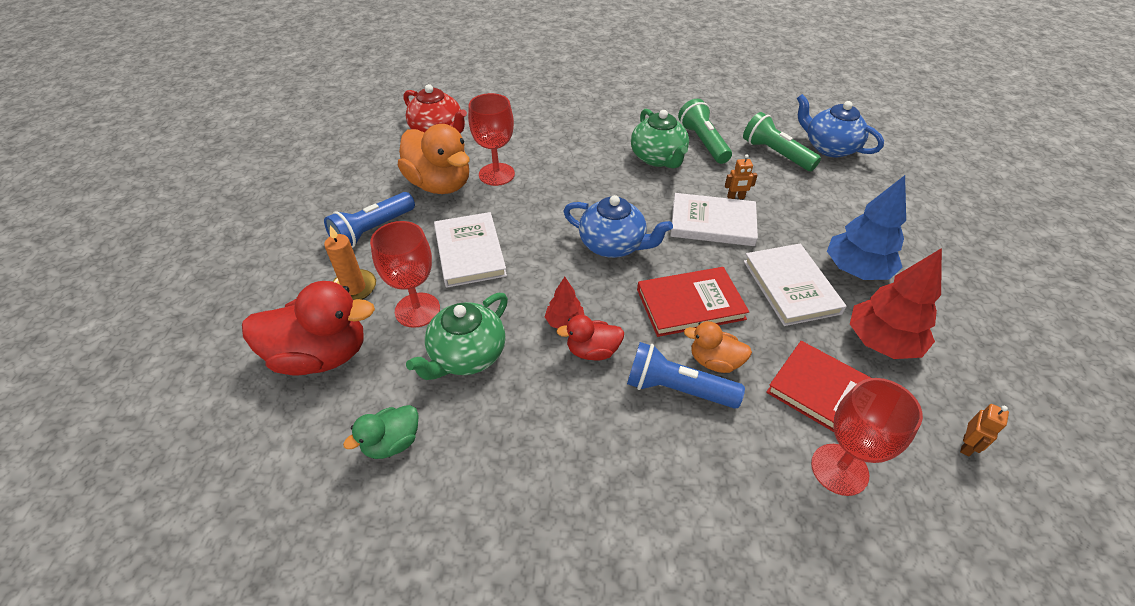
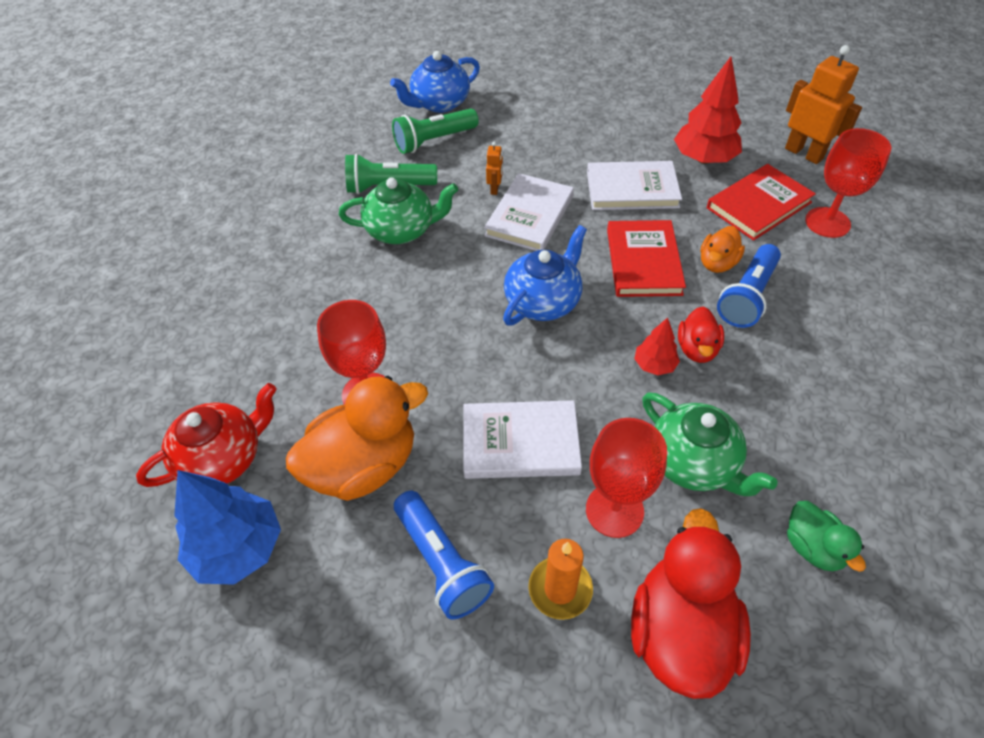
camera: 75 degrees left, 5 degrees up
(856, 270) = (619, 145): blue tree -> blue tree (238, 548)
(966, 445) = (804, 153): orange robot -> orange robot, size x2.10

